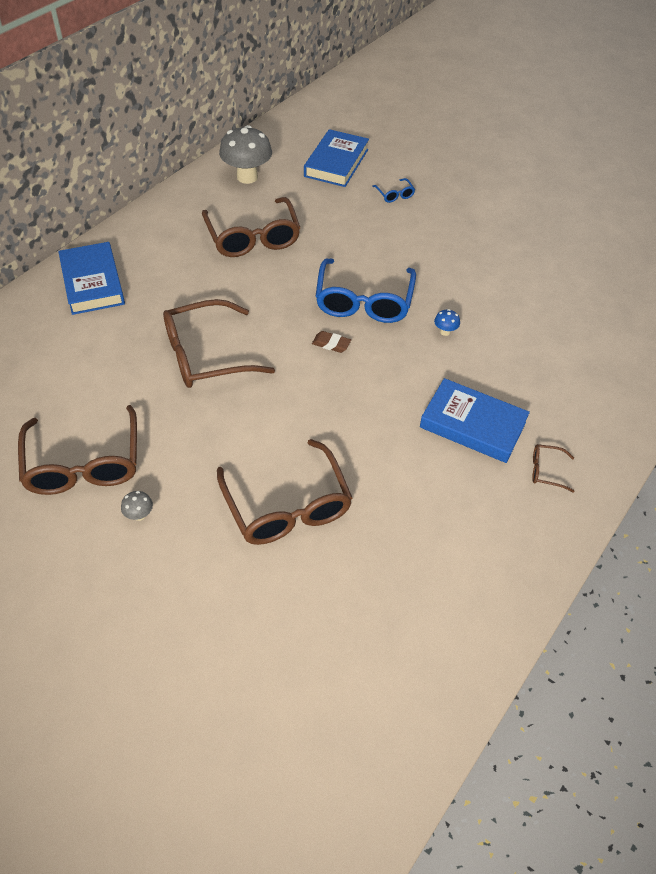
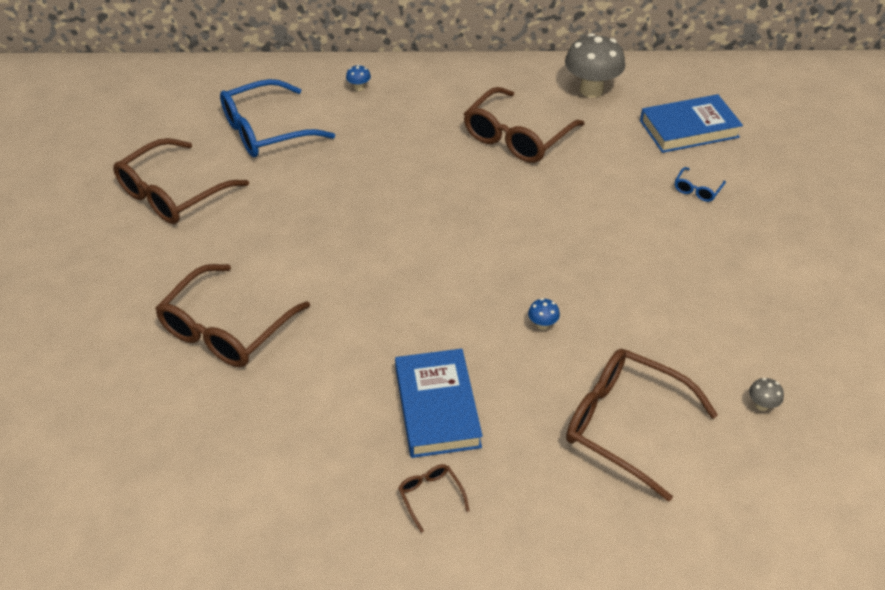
camera: 55 degrees right, 5 degrees down
(92, 283) = (359, 88): blue book -> blue mushroom
(139, 515) = (148, 251): grey mushroom -> grey mushroom (761, 405)
(206, 355) = (345, 191): brown glasses -> brown glasses (624, 425)
(331, 344) = (439, 256): brown eraser -> none
(364, 301) = (518, 248): blue glasses -> blue glasses (266, 131)

